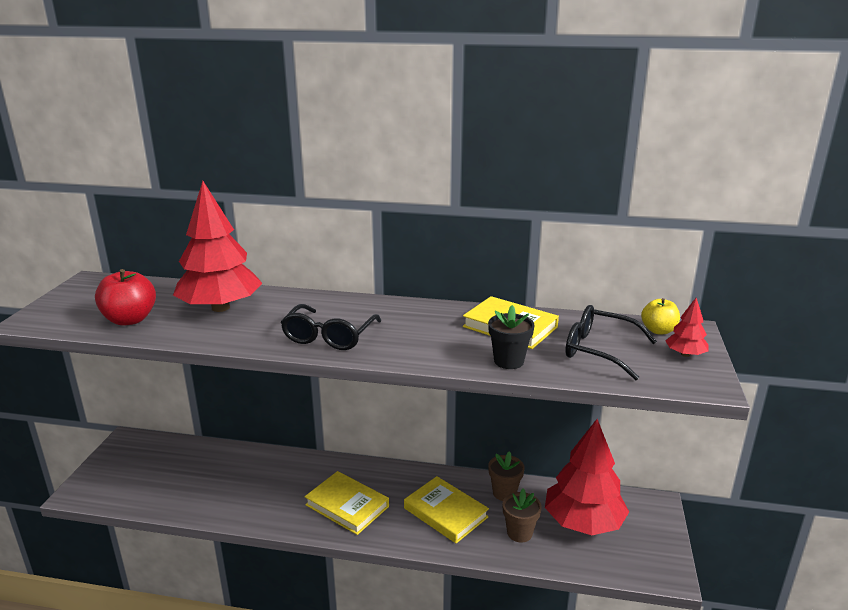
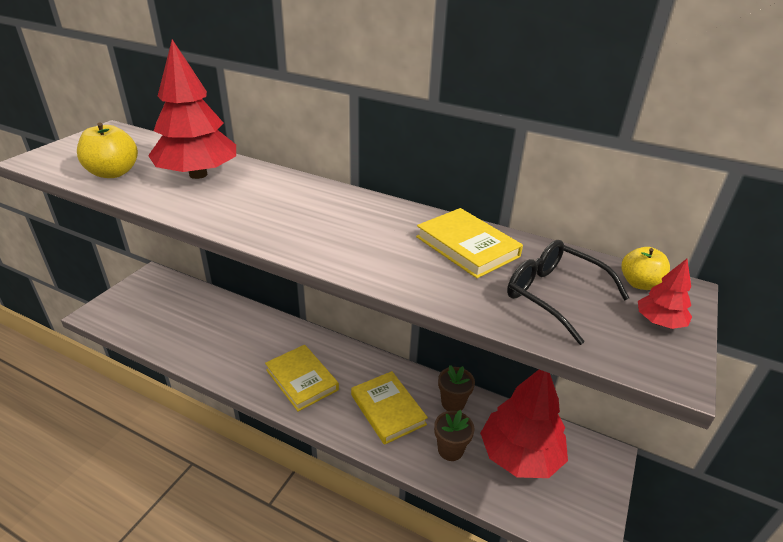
camera: 15 degrees right, 10 degrees up
(130, 320) = (113, 173): red apple -> yellow apple
(329, 337) = (275, 223): black glasses -> none
(508, 361) = (442, 288): black flower pot -> none

